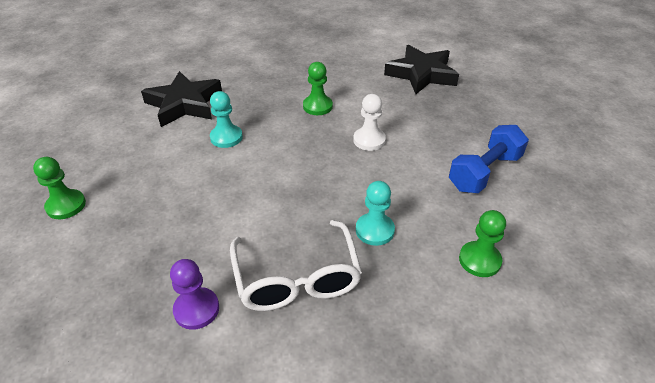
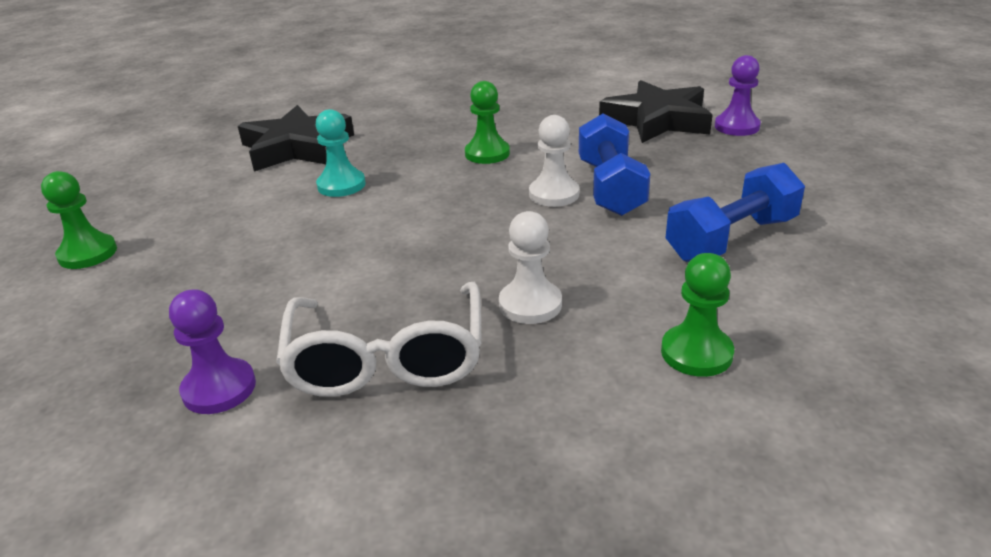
camera: 10 degrees right, 10 degrees down
(374, 230) = (530, 304): turquoise pawn -> white pawn
(403, 133) = (610, 187): none -> blue dumbbell
(472, 79) = (736, 127): none -> purple pawn

